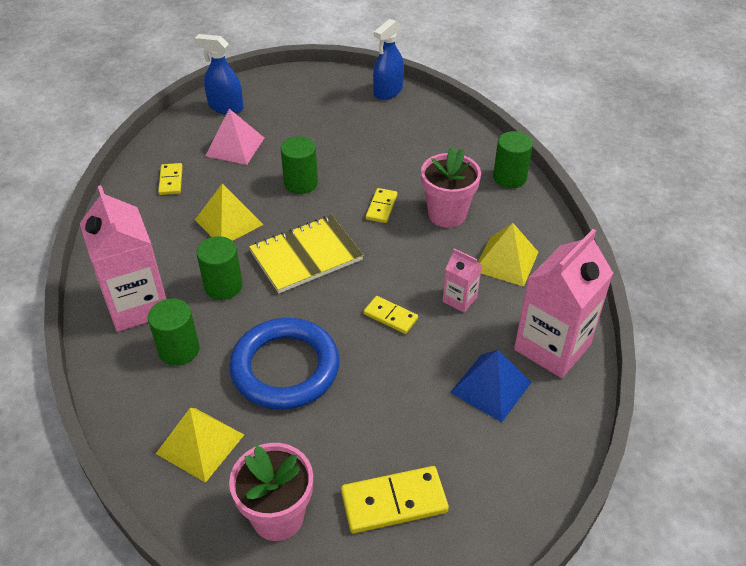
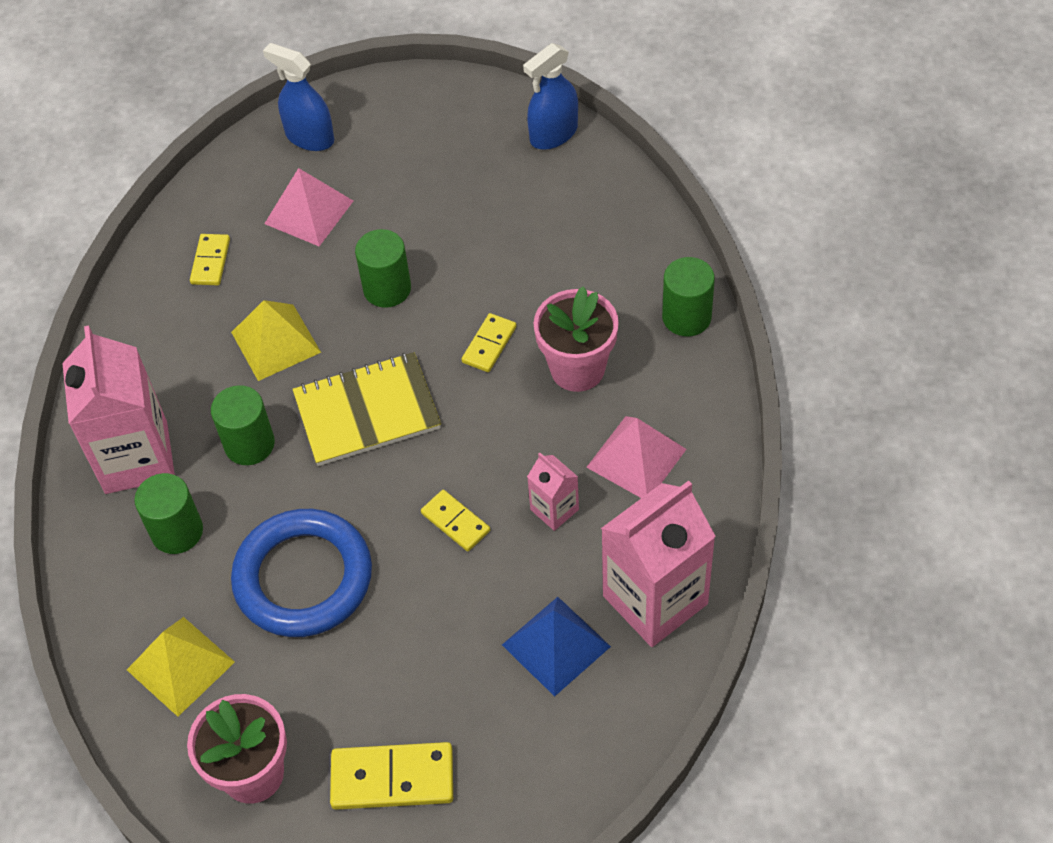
camera: 15 degrees right, 10 degrees up
(506, 261) = (636, 458): yellow pyramid -> pink pyramid

